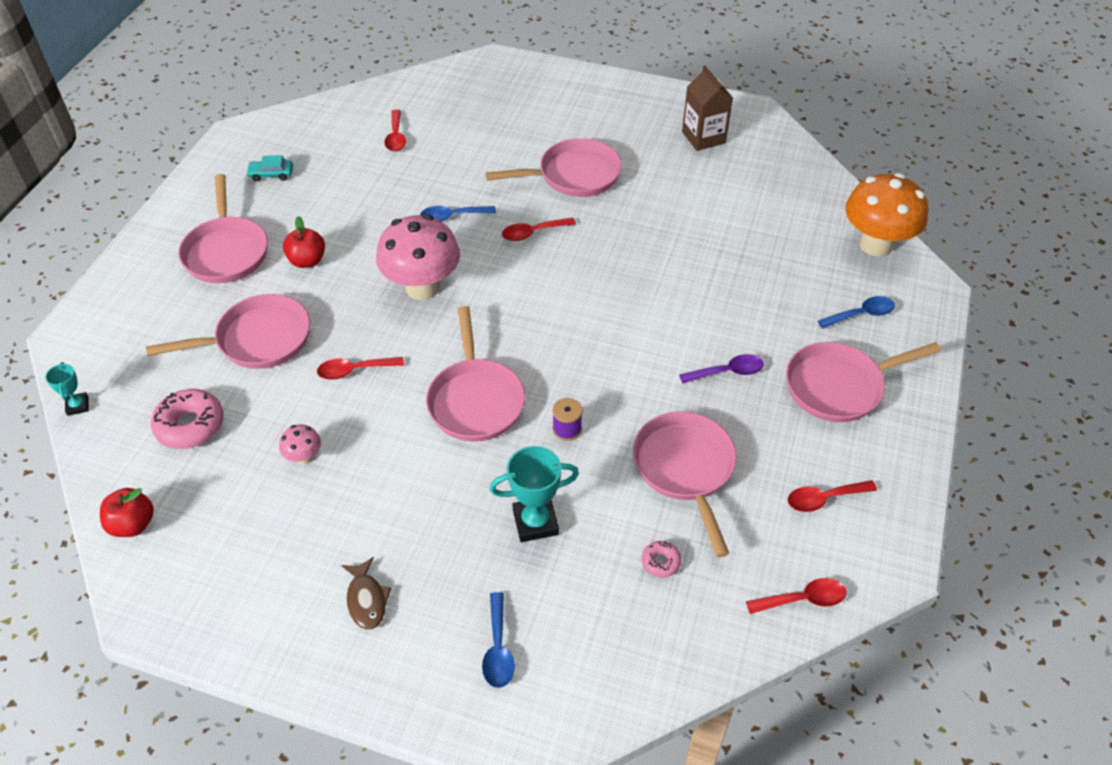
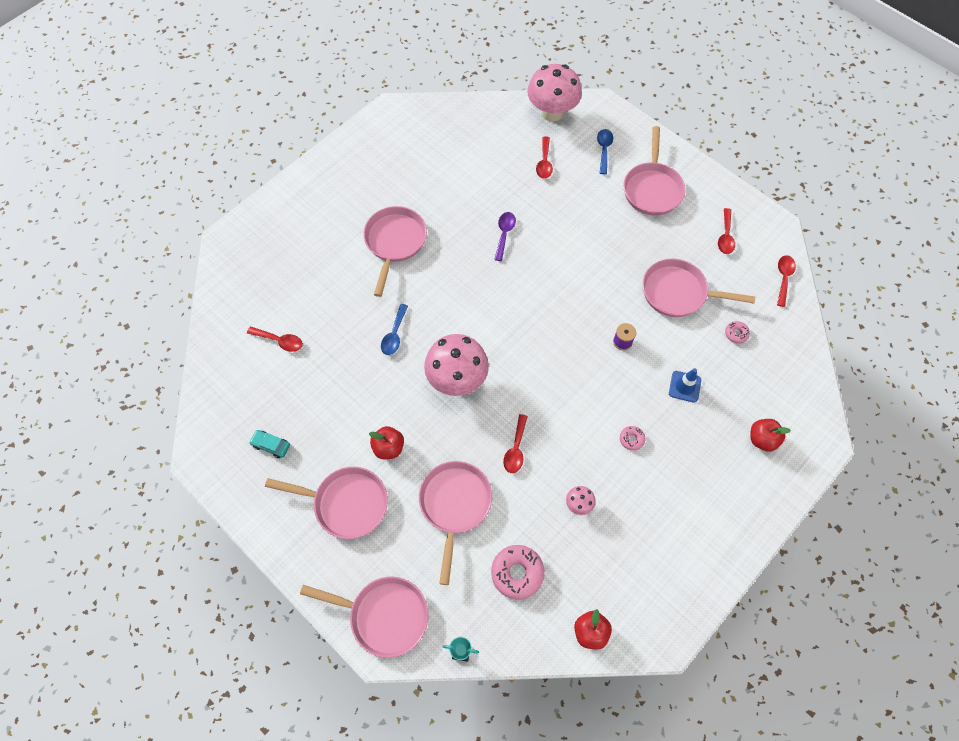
camera: 65 degrees left, 15 degrees up
(271, 174) = (271, 445): turquoise car -> turquoise car turned 90 degrees clockwise
(366, 600) = (704, 500): brown fish -> none
(422, 485) = (631, 439): none -> pink donut
(475, 400) = (576, 384): pink pan -> pink pan (384, 616)
(498, 649) = (762, 439): blue spoon -> red apple
(533, 233) = (439, 291): red spoon -> red spoon (544, 162)
(535, 522) = (684, 386): turquoise trophy -> blue traffic cone
(703, 137) = (401, 150): brown carton -> none
(727, 372) = (616, 238): purple spoon -> purple spoon (504, 234)
(875, 244) = (552, 112): orange mushroom -> pink mushroom

